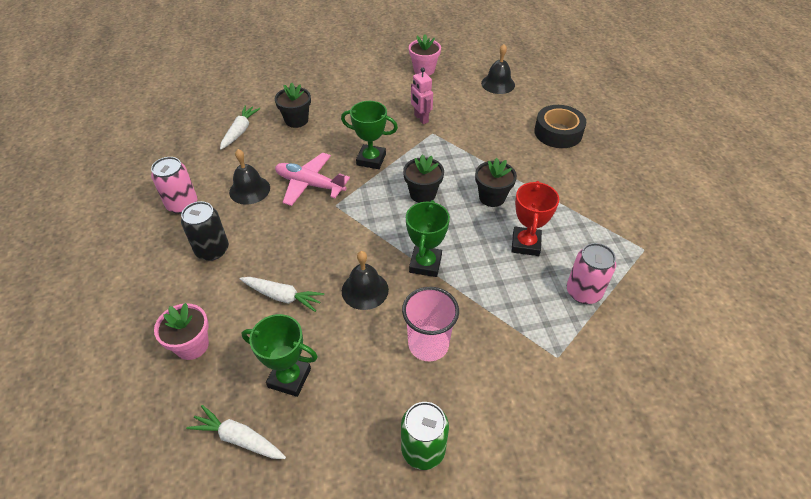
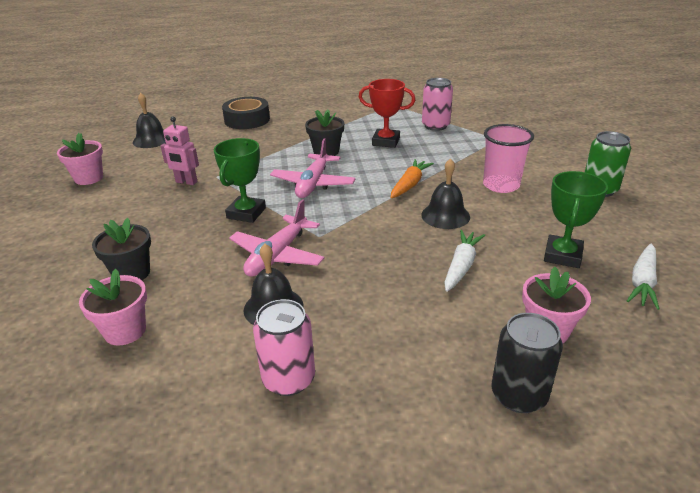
camera: 85 degrees left, 15 degrees down
(212, 250) = (389, 332): black can -> black can (518, 395)
(240, 131) = (125, 331): white carrot -> pink flower pot
(421, 119) = (186, 182): pink robot -> pink robot turned 45 degrees clockwise
(422, 194) = (313, 184): black flower pot -> pink plane
(425, 264) = (410, 184): green trophy -> orange carrot

